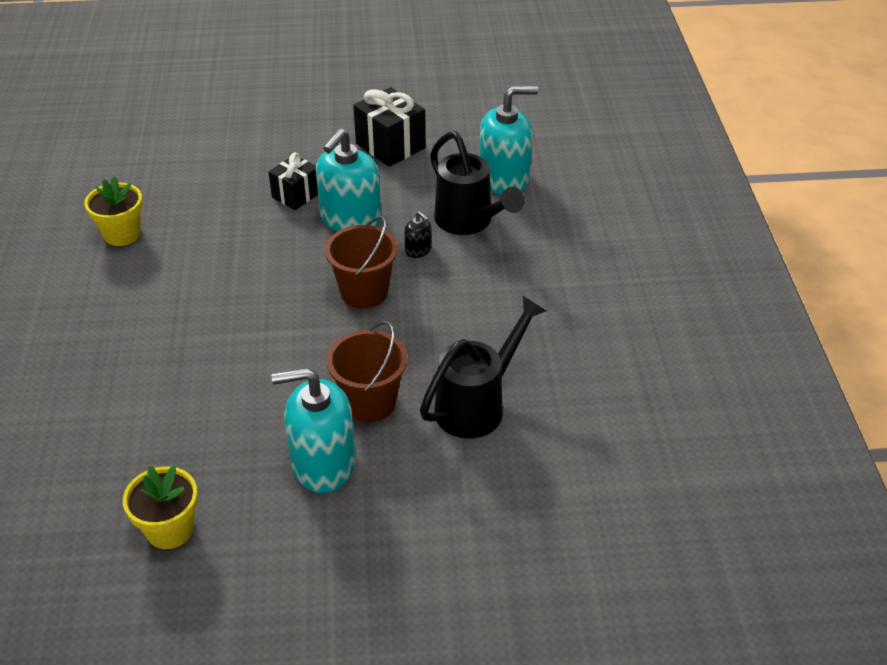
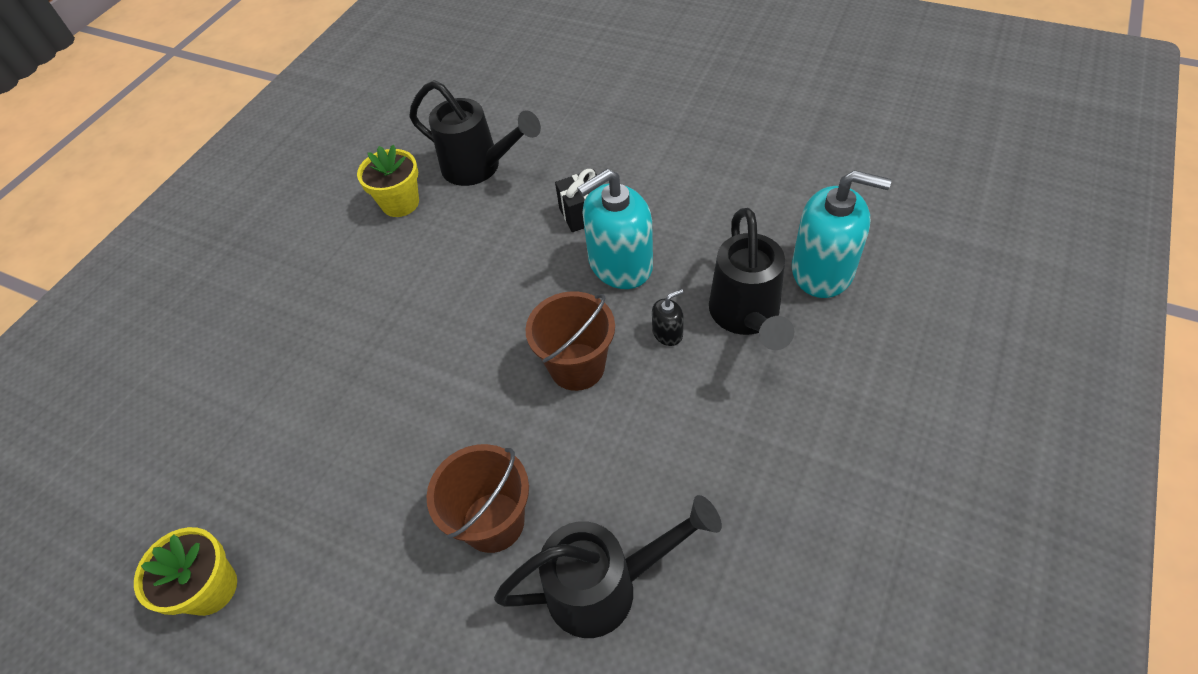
camera: 35 degrees right, 10 degrees up
(178, 189) = (480, 168): none -> black watering can
(323, 463) = (397, 582): turquoise soap dispenser -> none
(390, 146) = (718, 183): black gift -> none
(418, 250) = (667, 333): black soap dispenser -> black soap dispenser turned 105 degrees counterclockwise

